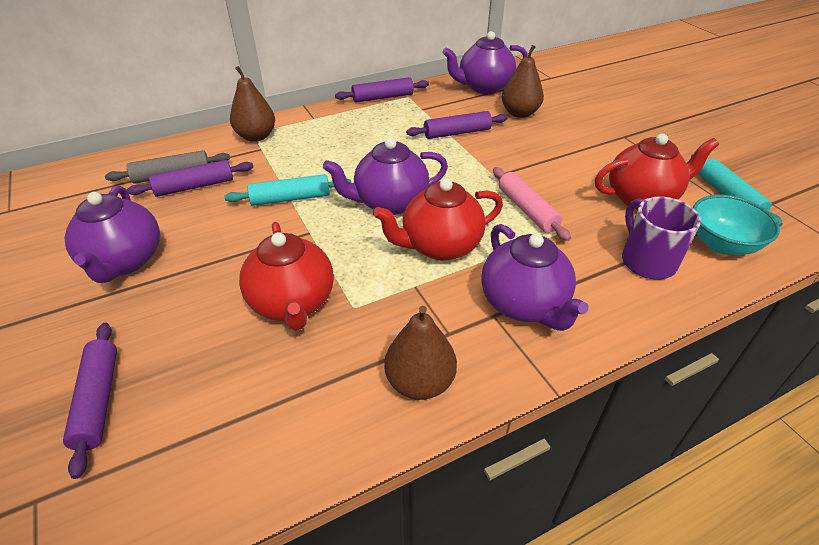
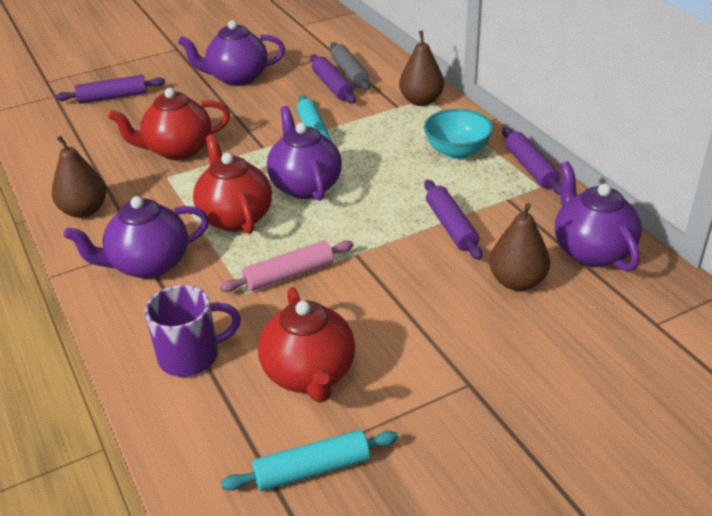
camera: 90 degrees right, 5 degrees down
(721, 244) = (210, 430): turquoise bowl -> turquoise bowl (457, 151)

